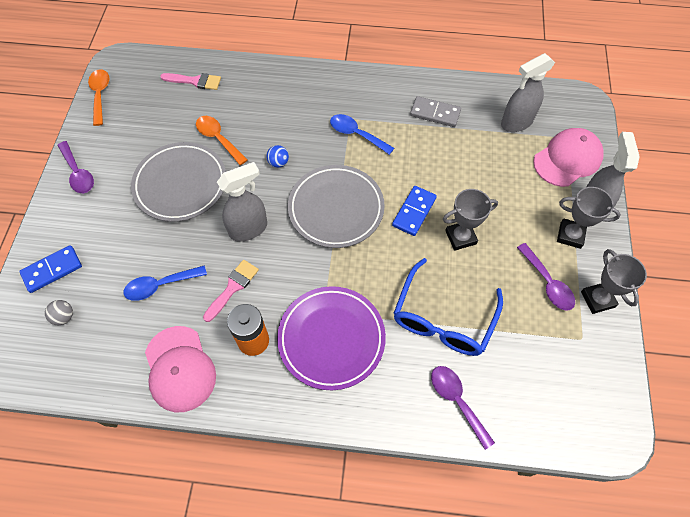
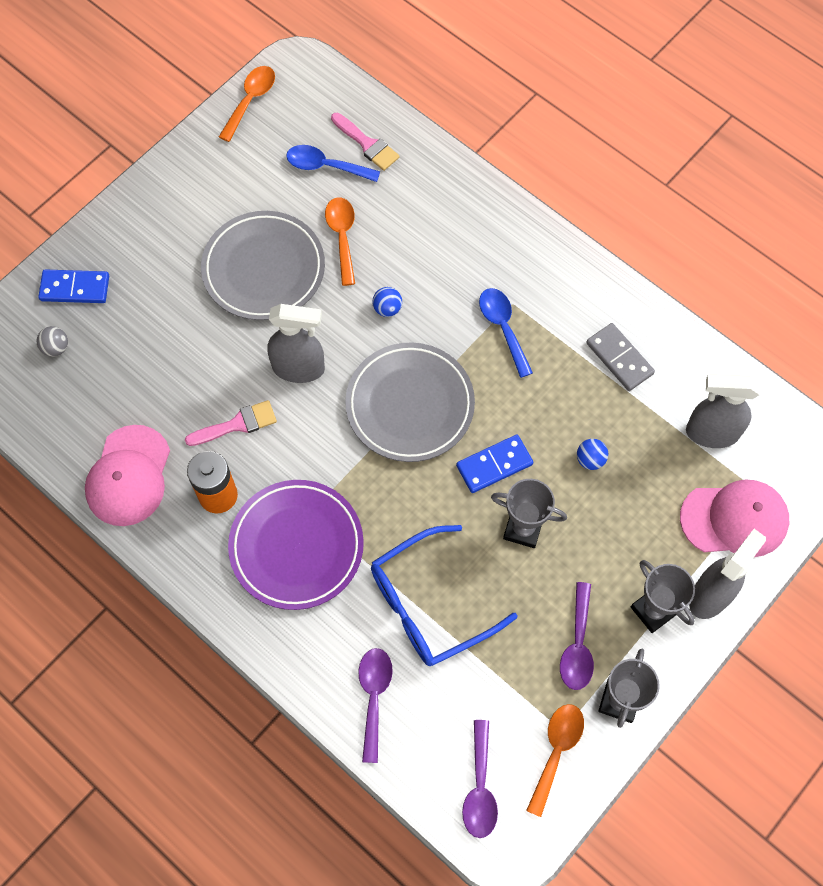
camera: 35 degrees right, 5 degrees up
(78, 173) = (167, 188): purple spoon -> purple spoon (480, 788)
(160, 285) = (167, 374): blue spoon -> blue spoon (326, 166)
(465, 175) = (590, 459): none -> blue ball
(590, 355) = (556, 751): none -> orange spoon

